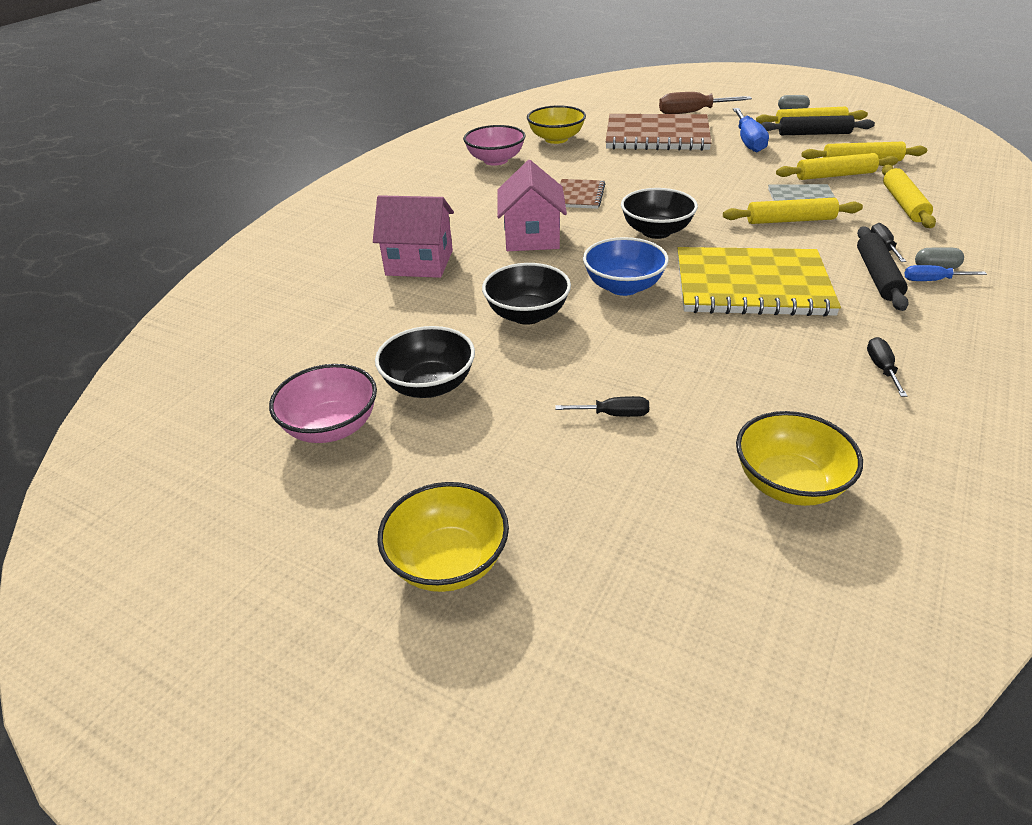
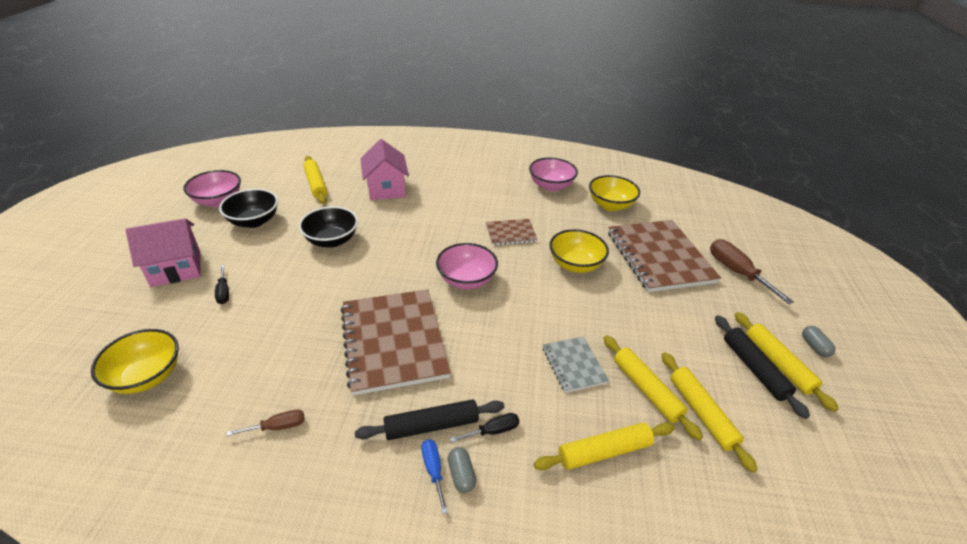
camera: 65 degrees right, 0 degrees up
(448, 561) = (112, 257): yellow bowl -> yellow bowl (575, 264)
(532, 237) = (435, 224): pink house -> pink house (176, 268)
(623, 286) = (376, 275): blue bowl -> none
(656, 231) = (466, 280): black bowl -> pink bowl
(748, 141) = (691, 318): blue screwdriver -> none
(751, 285) = (393, 341): yellow notebook -> brown notebook
(790, 220) = (521, 359): yellow rolling pin -> yellow rolling pin (316, 184)
(881, 368) = (278, 427): black screwdriver -> brown screwdriver

